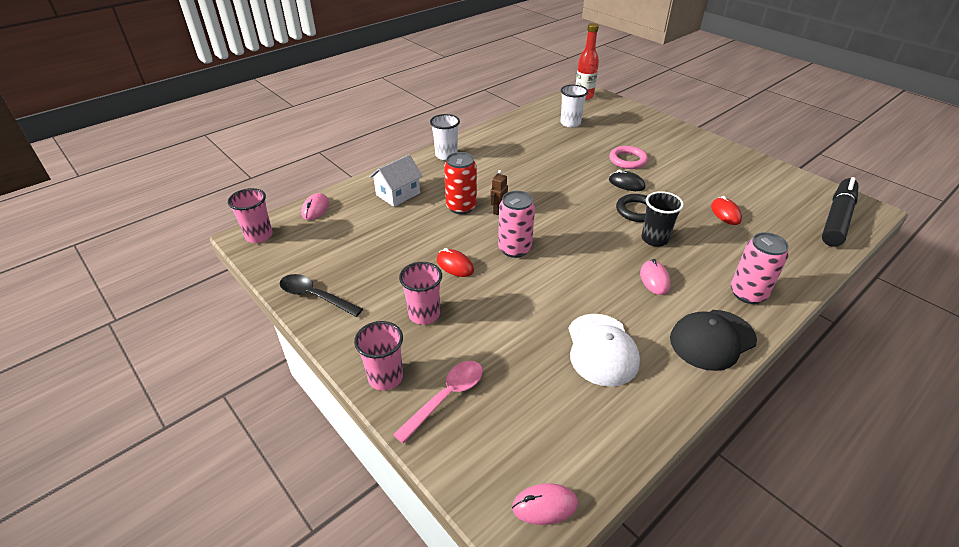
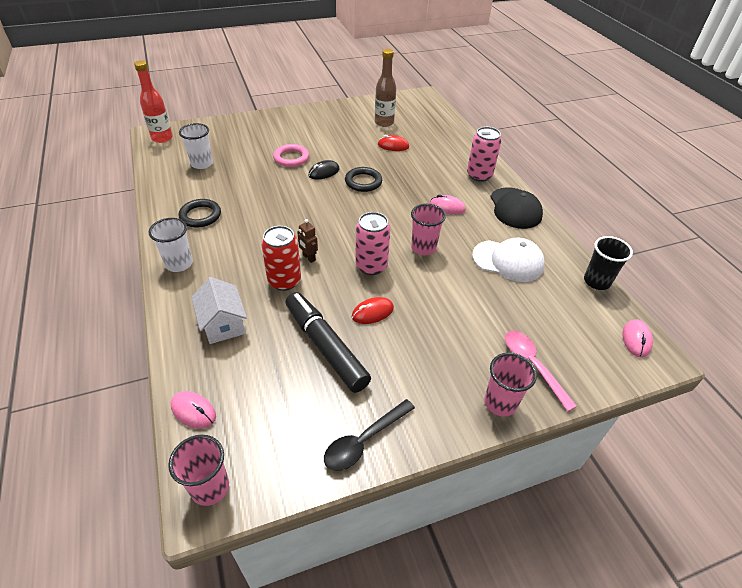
camera: 70 degrees left, 5 degrees up
(424, 314) = (430, 353): pink cup -> pink cup (423, 248)
(506, 145) = (200, 216): none -> black ring
(654, 239) = (403, 188): black cup -> black cup (596, 281)
(763, 196) = (384, 123): none -> brown bottle
(837, 219) = (425, 110): black marker -> black marker (325, 347)

